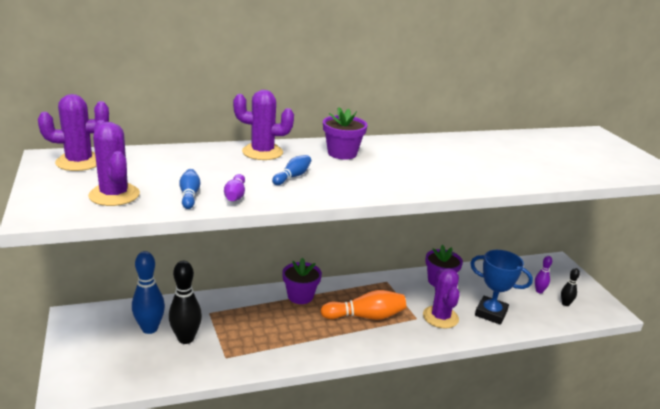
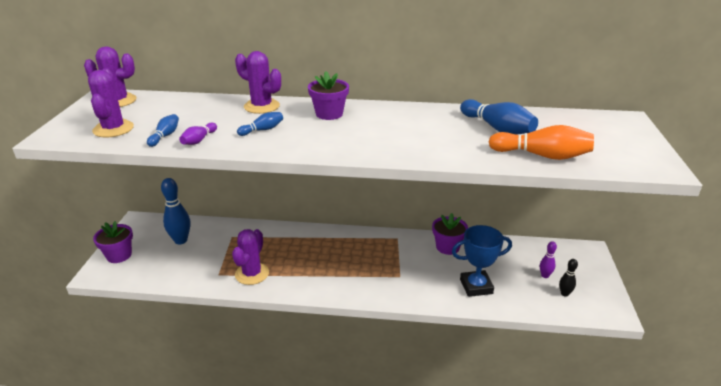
camera: 25 degrees right, 5 degrees up
(186, 338) = (200, 253): black bowling pin -> none
(300, 296) = (312, 237): purple flower pot -> purple flower pot (119, 255)
(365, 316) = (354, 265): orange bowling pin -> orange bowling pin (542, 155)
(440, 317) = (423, 280): purple cactus -> purple cactus (252, 274)
(491, 313) = (476, 286): blue trophy -> blue trophy turned 60 degrees counterclockwise
(507, 151) = (497, 128): none -> blue bowling pin

